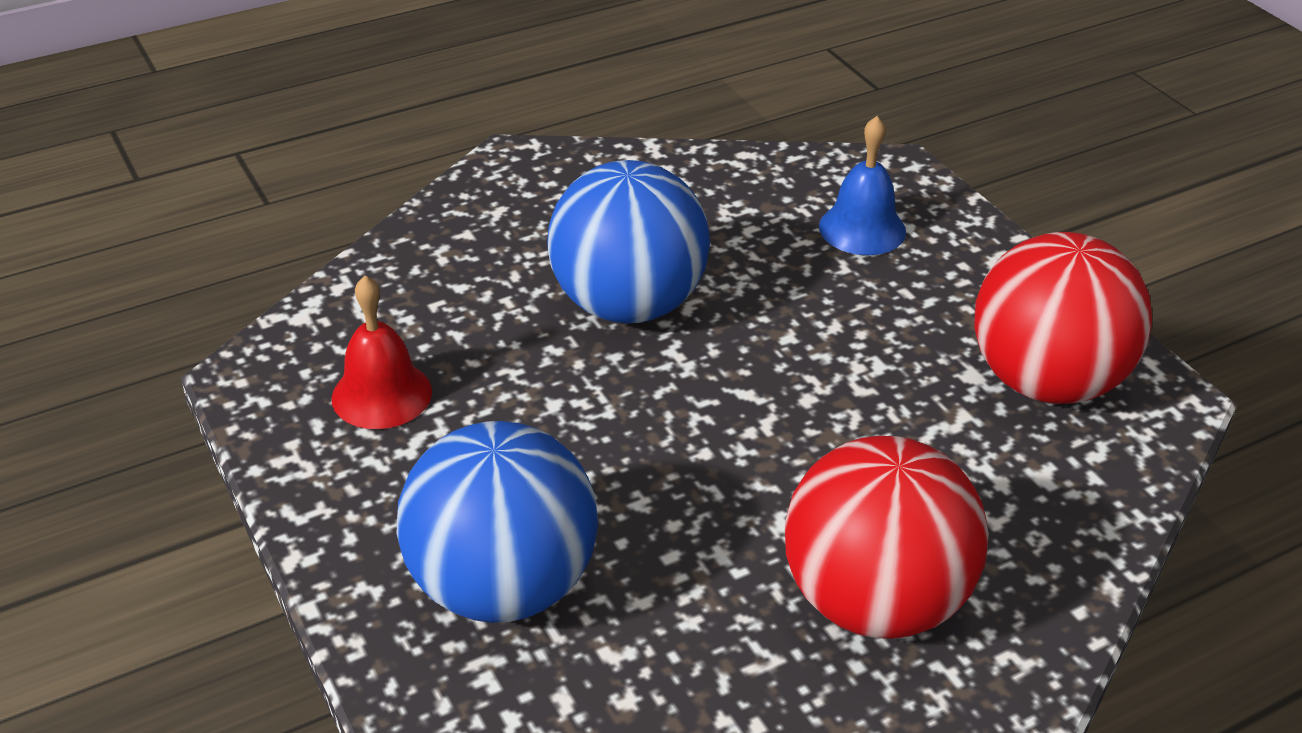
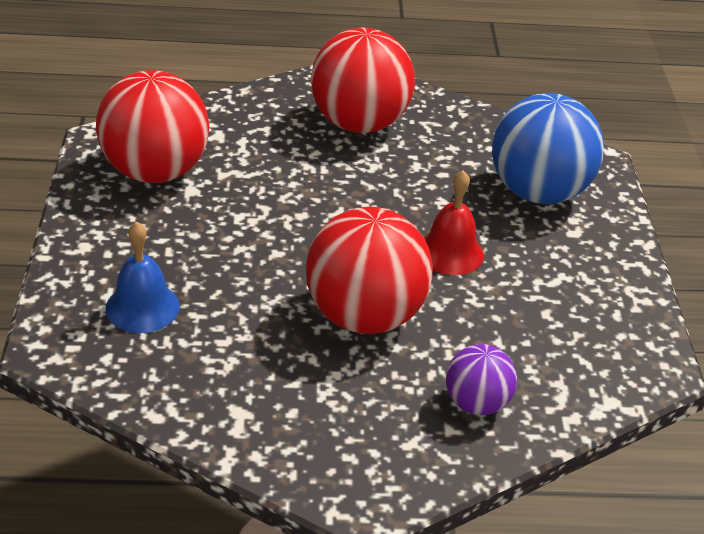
camera: 155 degrees left, 0 degrees up
(382, 394) = (568, 318): red bell -> red bell (450, 252)
(451, 264) = (476, 403): none -> purple ball
(628, 305) = (364, 316): blue ball -> red ball

